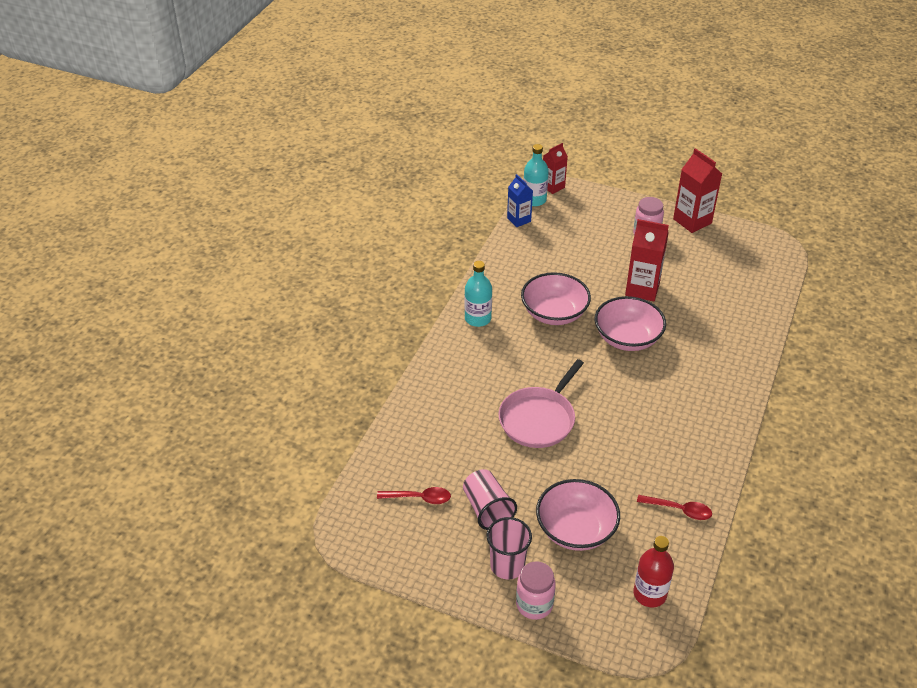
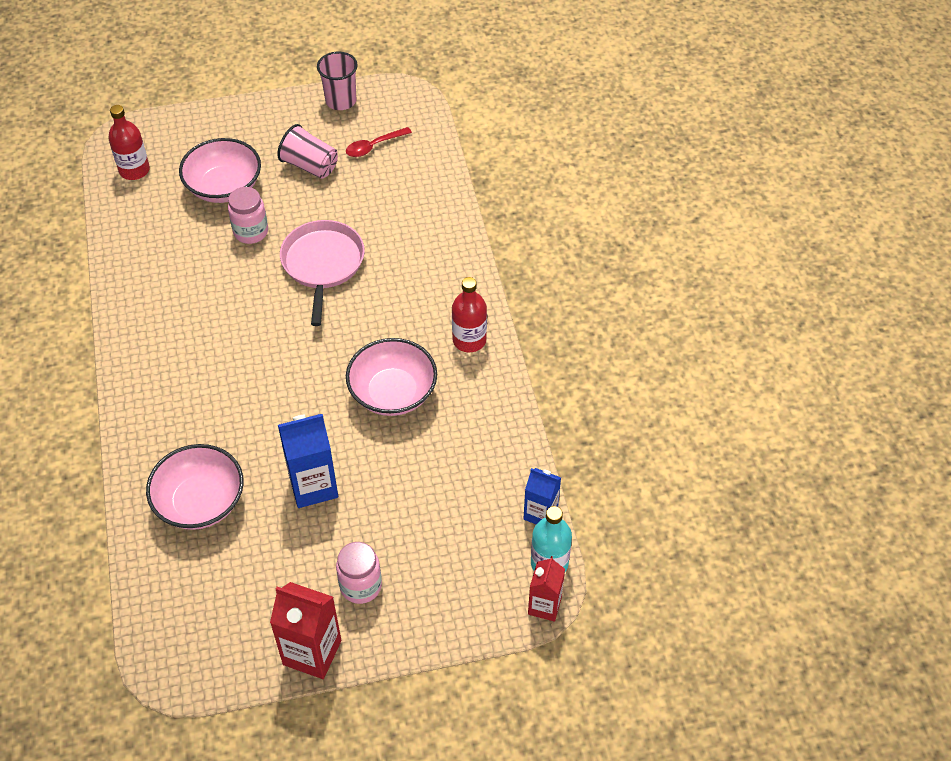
camera: 145 degrees right, 10 degrees up
(478, 318) = (469, 340): turquoise bottle -> red bottle
(507, 566) = (262, 135): pink cup -> pink cup (341, 101)
(534, 605) = (222, 120): pink jar -> pink jar (251, 232)
(627, 338) = (290, 404): pink bowl -> pink bowl (200, 502)
(642, 289) = (313, 486): red carton -> blue carton
(679, 510) = (141, 247): red spoon -> none

